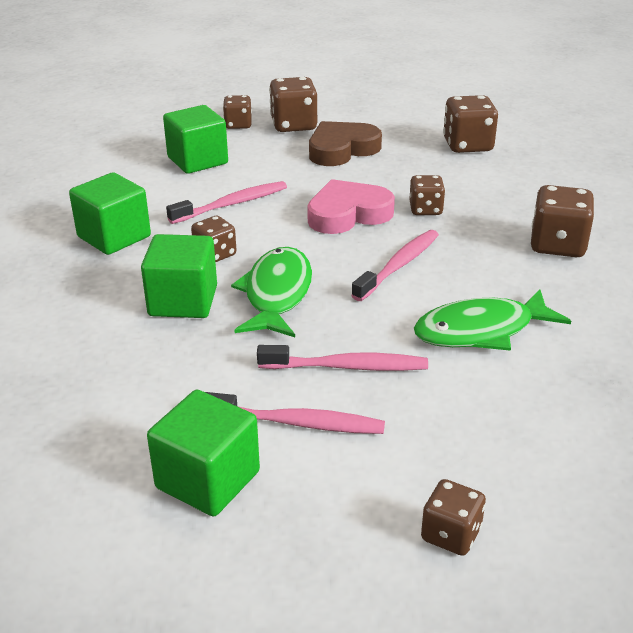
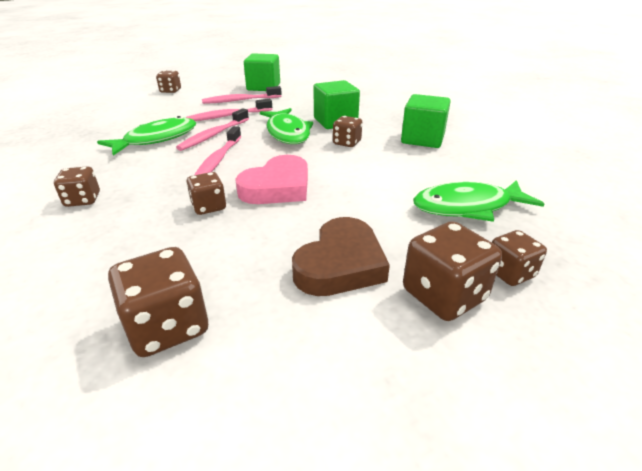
camera: 155 degrees right, 0 degrees up
(197, 160) = (467, 207): green cube -> green fish
(232, 204) = (379, 174): pink toothbrush -> pink toothbrush (214, 135)
(557, 245) = (83, 200): brown dice -> brown dice, size x0.62

